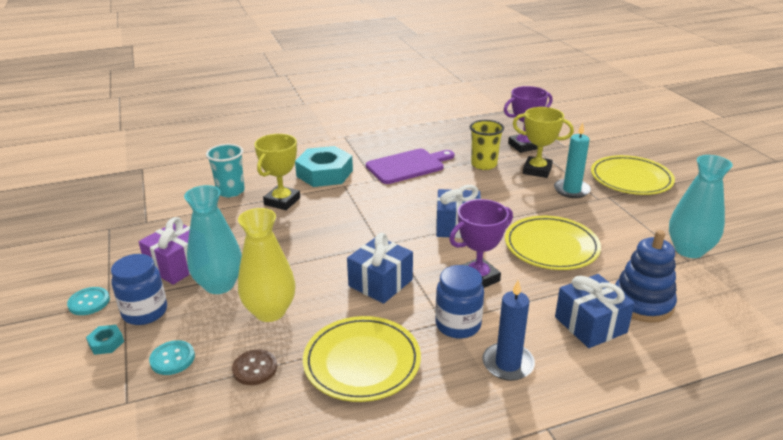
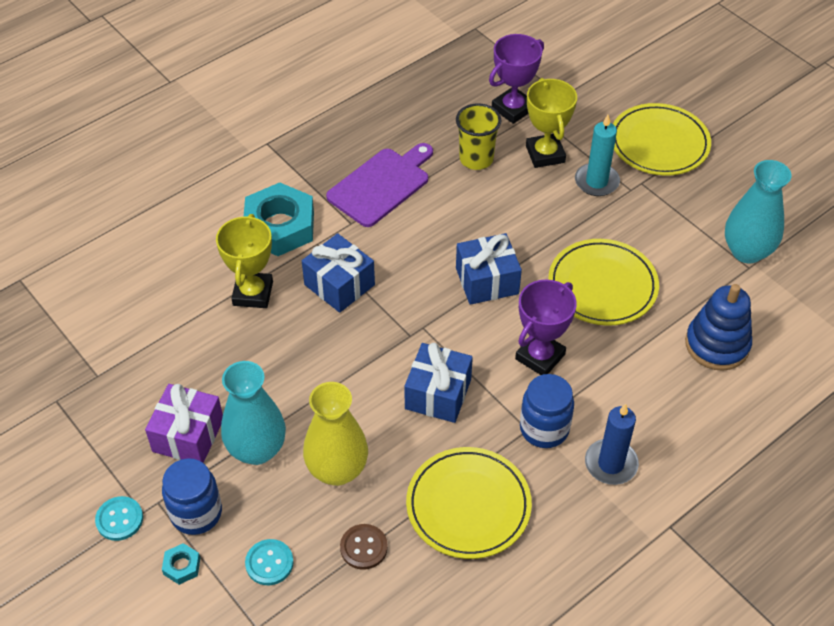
camera: 20 degrees left, 20 degrees up
(230, 191) = (174, 292): turquoise cup -> none
(537, 170) = (545, 154): yellow trophy -> yellow trophy turned 75 degrees clockwise
(590, 325) = (674, 389): blue gift -> blue gift (339, 285)

